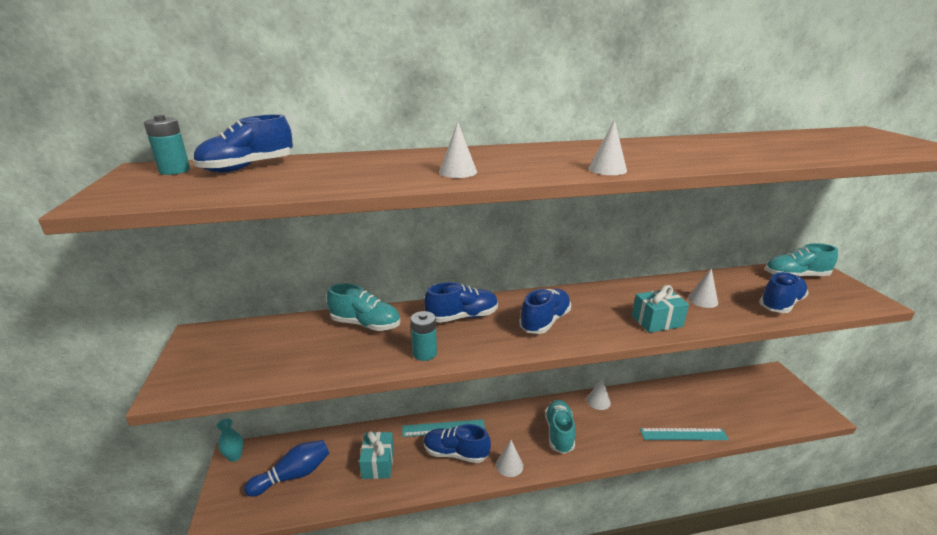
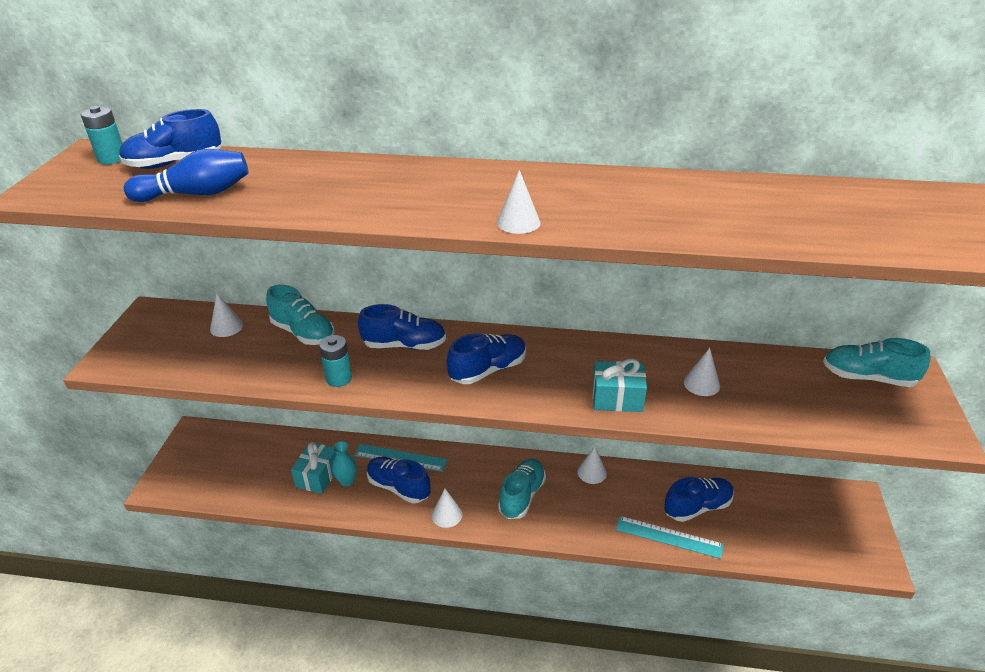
camera: 20 degrees right, 10 degrees up
(234, 456) = (192, 434): turquoise vase -> turquoise vase (347, 481)
(293, 475) = (236, 466): blue bowling pin -> blue bowling pin (196, 194)
(458, 172) = (358, 201): white cone -> white cone (226, 327)
(780, 304) = (801, 411): blue shoe -> blue shoe (697, 507)

